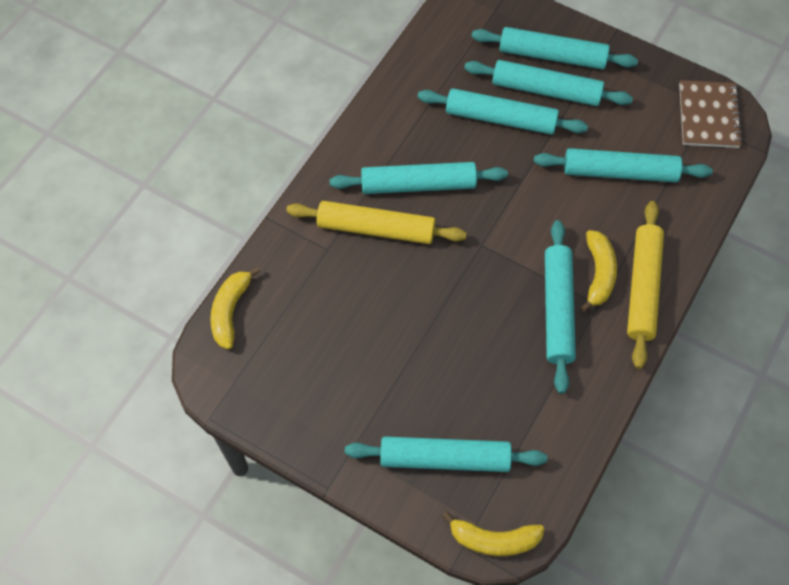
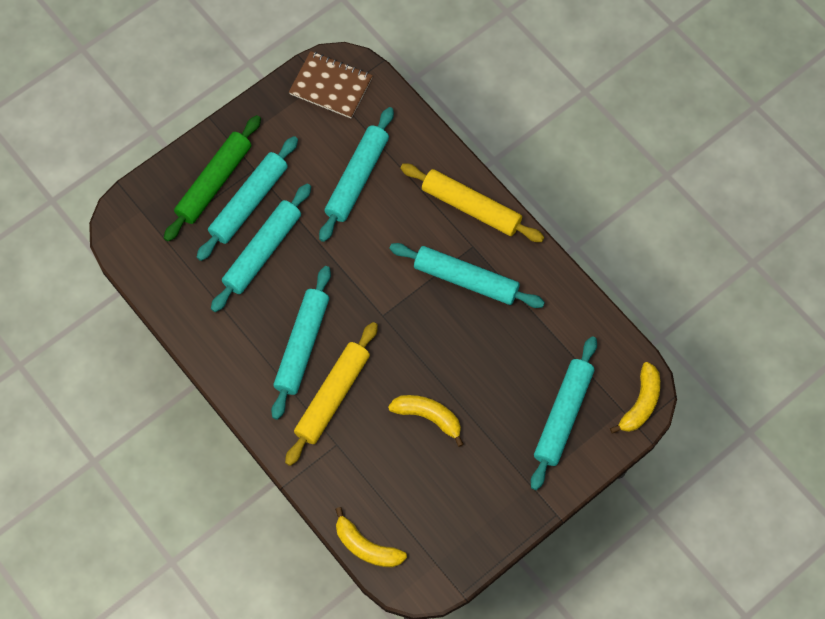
camera: 70 degrees left, 5 degrees up
(552, 56) = (214, 182): turquoise rolling pin -> green rolling pin
(598, 274) = (445, 235): yellow banana -> yellow banana (428, 417)

